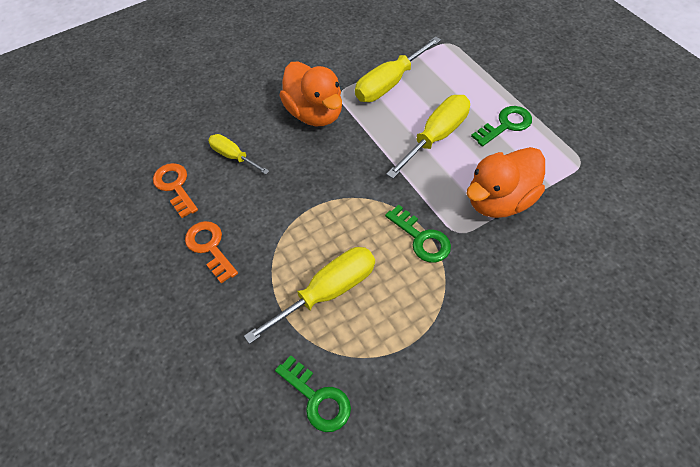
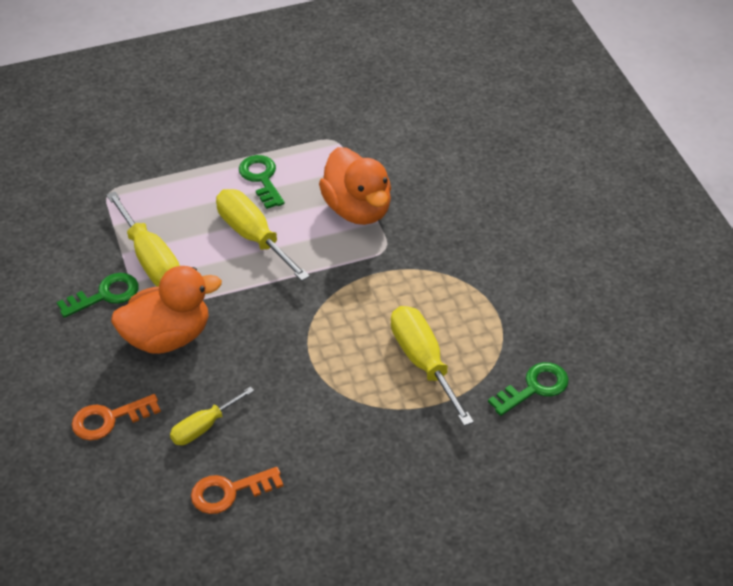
camera: 80 degrees left, 10 degrees down
(210, 247) = (335, 461): orange key -> orange key (109, 419)
(421, 238) = (383, 278): green key -> green key (105, 295)

